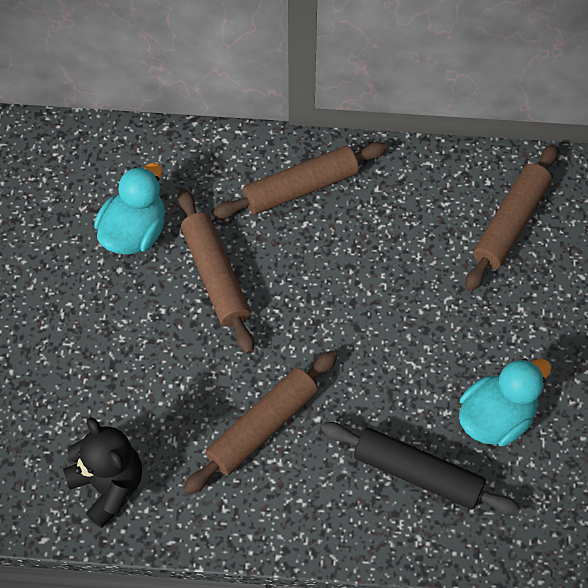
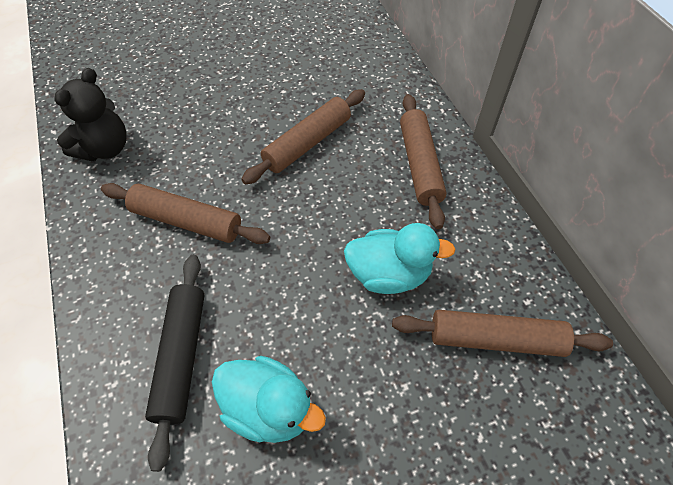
camera: 65 degrees right, 5 degrees down
(134, 232) = (318, 87): turquoise duck -> turquoise duck (389, 274)
(300, 188) = (419, 165): brown rolling pin -> brown rolling pin turned 45 degrees clockwise

